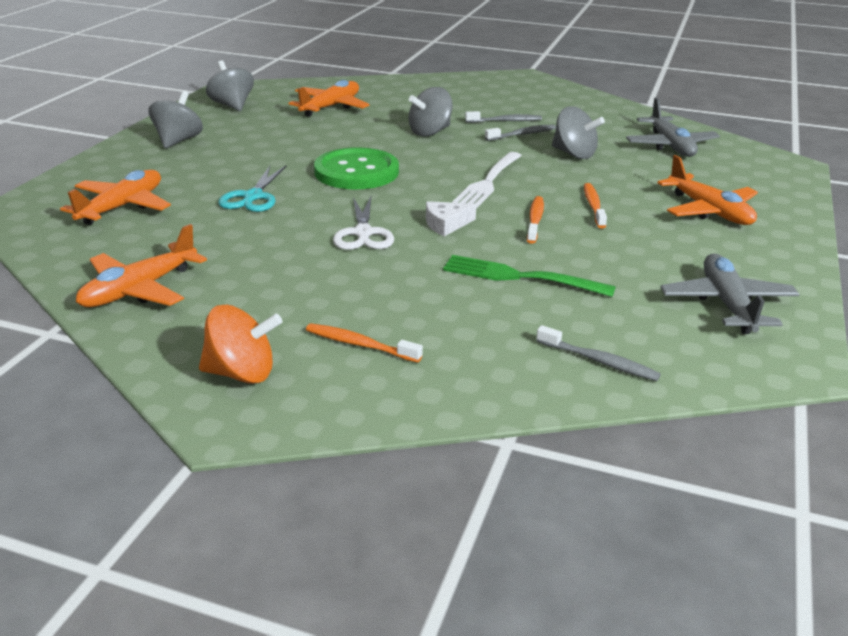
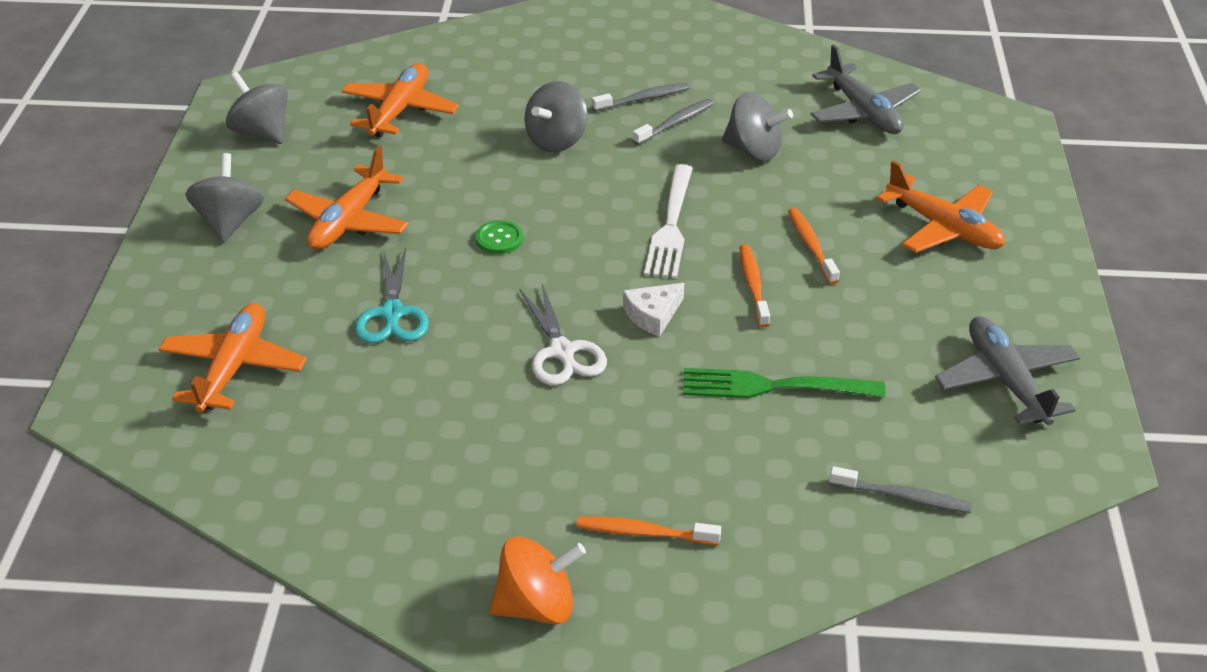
camera: 15 degrees left, 10 degrees up
(139, 290) = (345, 506): orange plane -> orange plane (349, 221)
(356, 172) = (499, 239): green button -> green button, size x0.43

